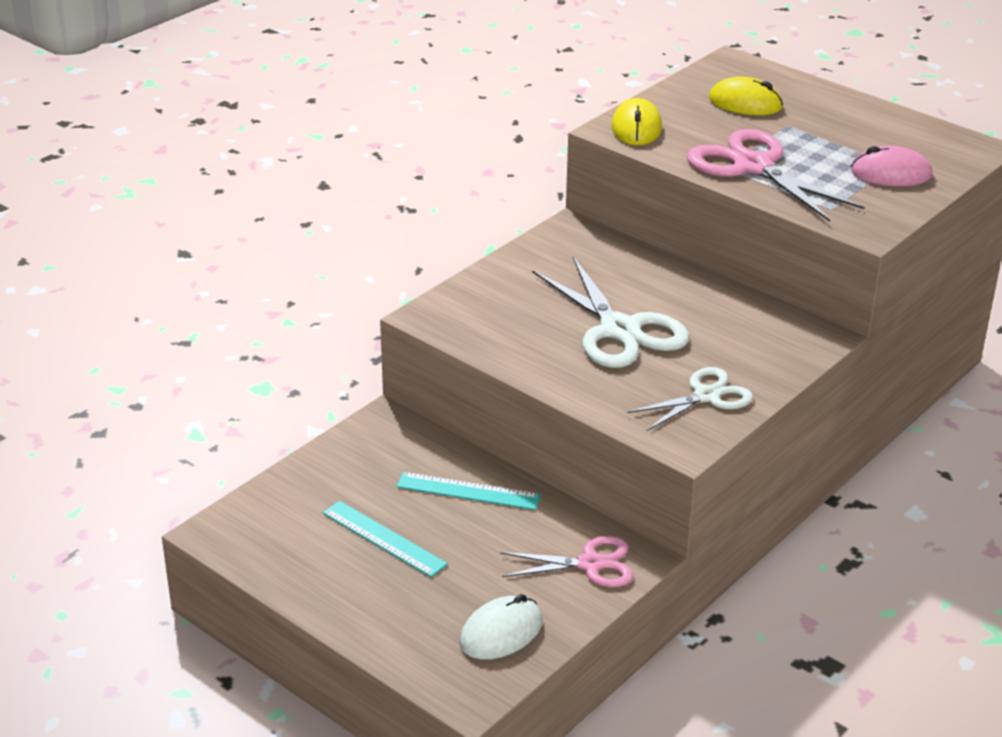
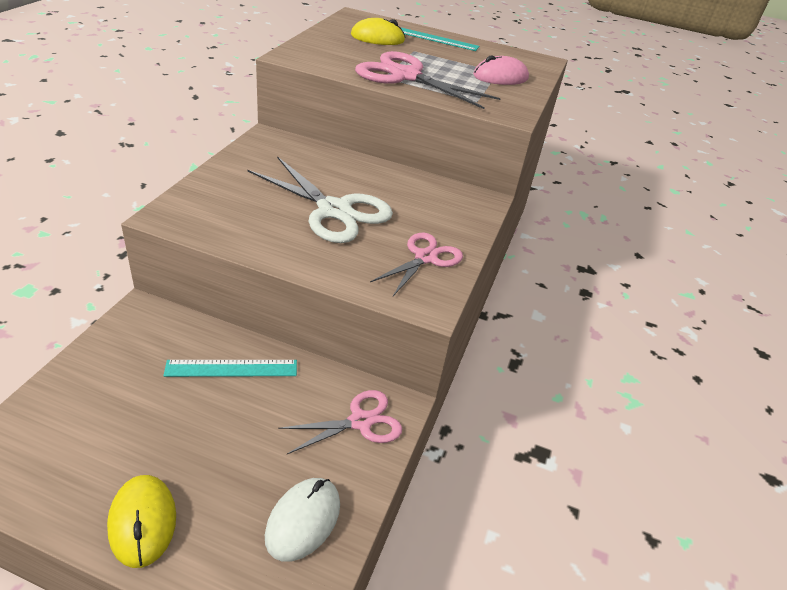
camera: 25 degrees left, 5 degrees up
(384, 538) = (161, 435): turquoise ruler -> turquoise ruler (435, 39)
(636, 128) = (307, 54): yellow mouse -> yellow mouse (142, 522)
(706, 396) = (425, 258): white scissors -> pink scissors

